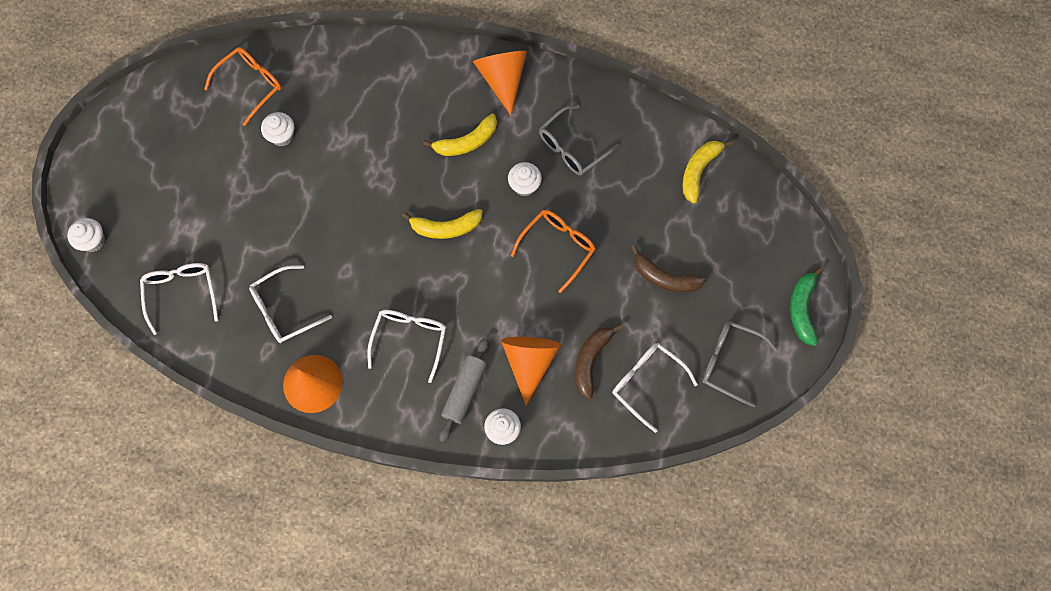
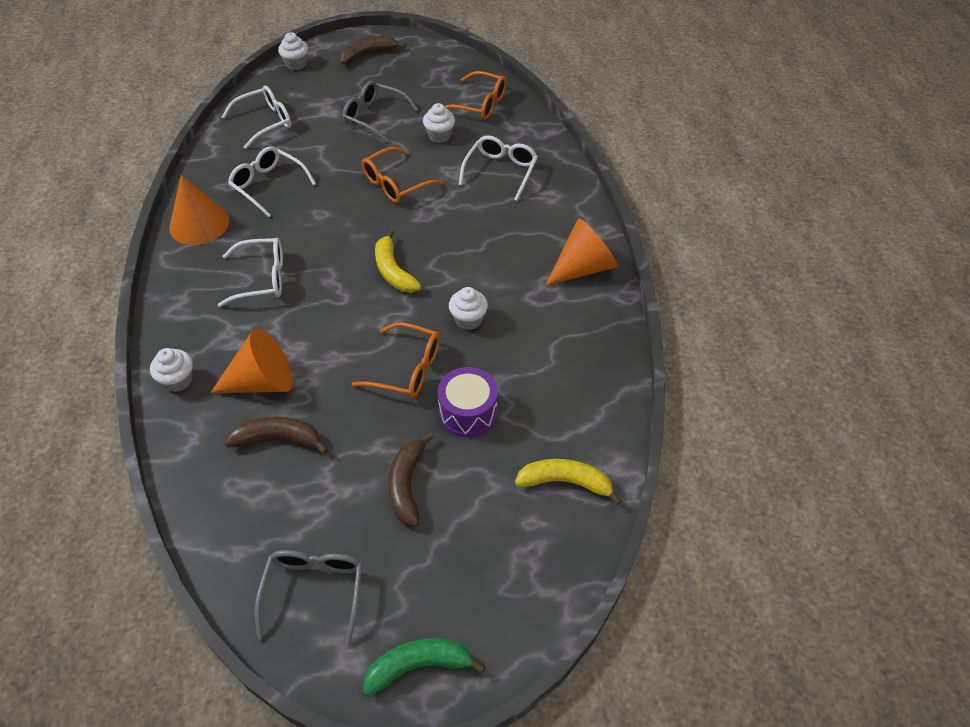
camera: 70 degrees right, 20 degrees down
(113, 164) = (368, 55): none -> brown banana
(333, 195) = (395, 184): none -> orange glasses
(464, 391) = (215, 336): grey rolling pin -> none
(466, 142) = (496, 259): yellow banana -> none
(572, 147) = (534, 348): grey glasses -> grey glasses (374, 116)
(616, 215) = (468, 412): none -> purple drum
(646, 383) = (264, 503): white glasses -> white glasses (501, 171)

